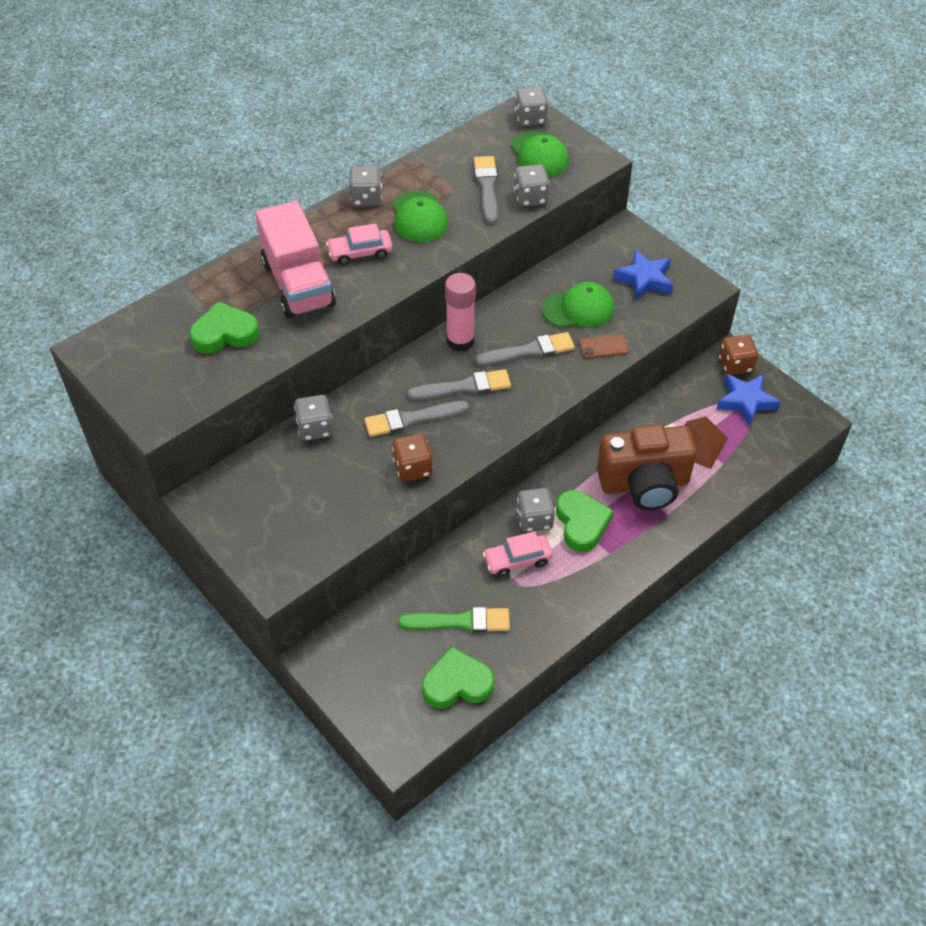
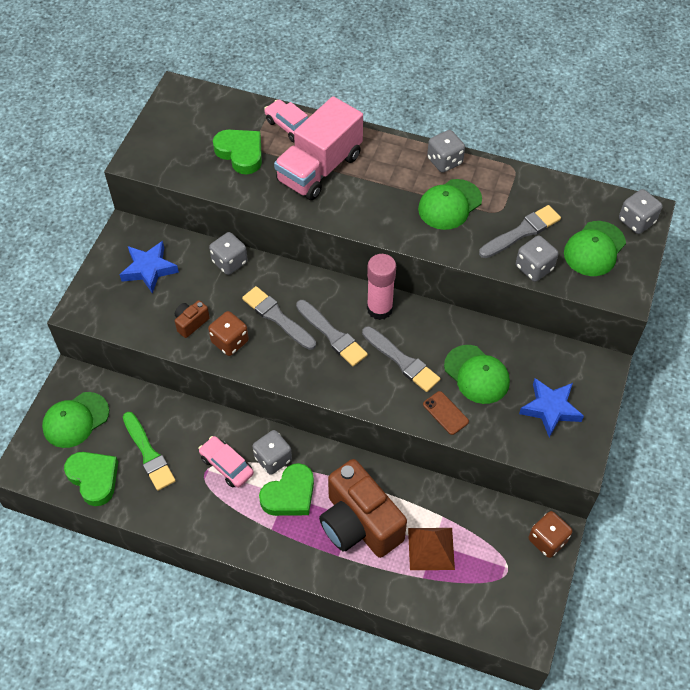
camera: 60 degrees right, 5 degrees up
(360, 253) = (380, 188): pink car -> pink car (289, 126)
(366, 490) = (191, 323): none -> brown camera
(372, 673) = (75, 420): none -> green cap
(745, 401) = (508, 567): blue star -> blue star (149, 269)

